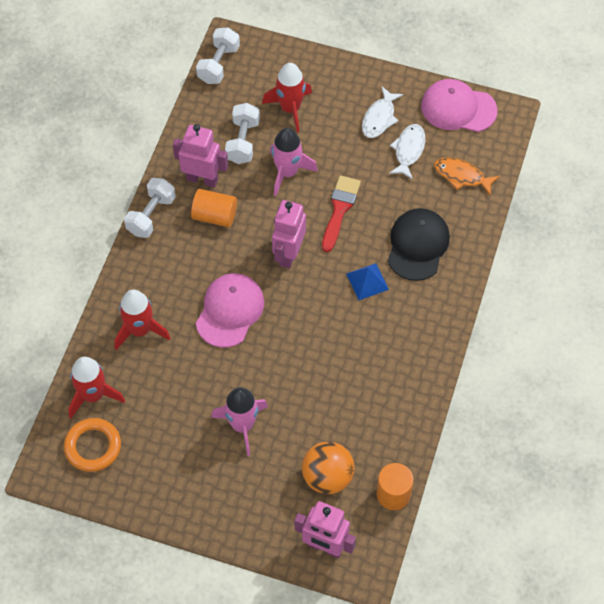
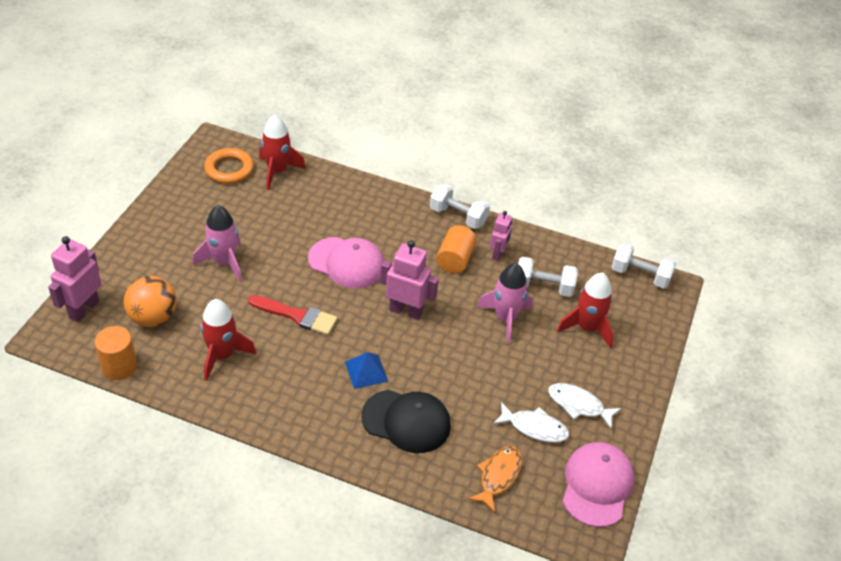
camera: 90 degrees right, 15 degrees down
(140, 330) = (336, 203): red rocket -> red rocket (222, 356)
(202, 179) = (498, 254): pink robot -> pink robot, size x0.62
(340, 209) = (457, 357): red brush -> red brush (297, 316)

